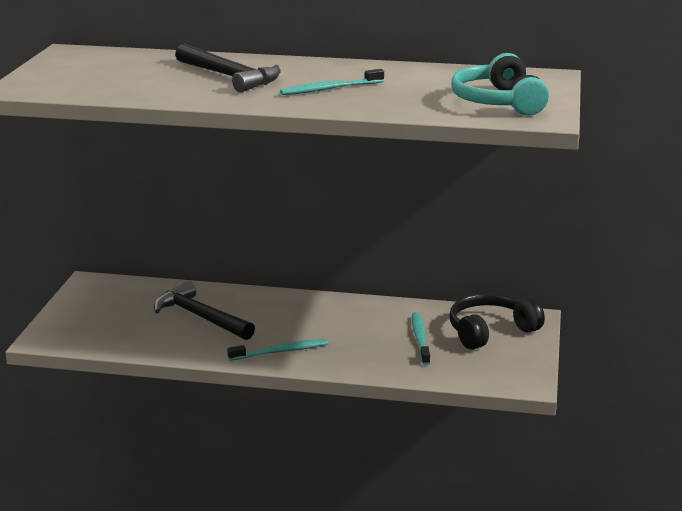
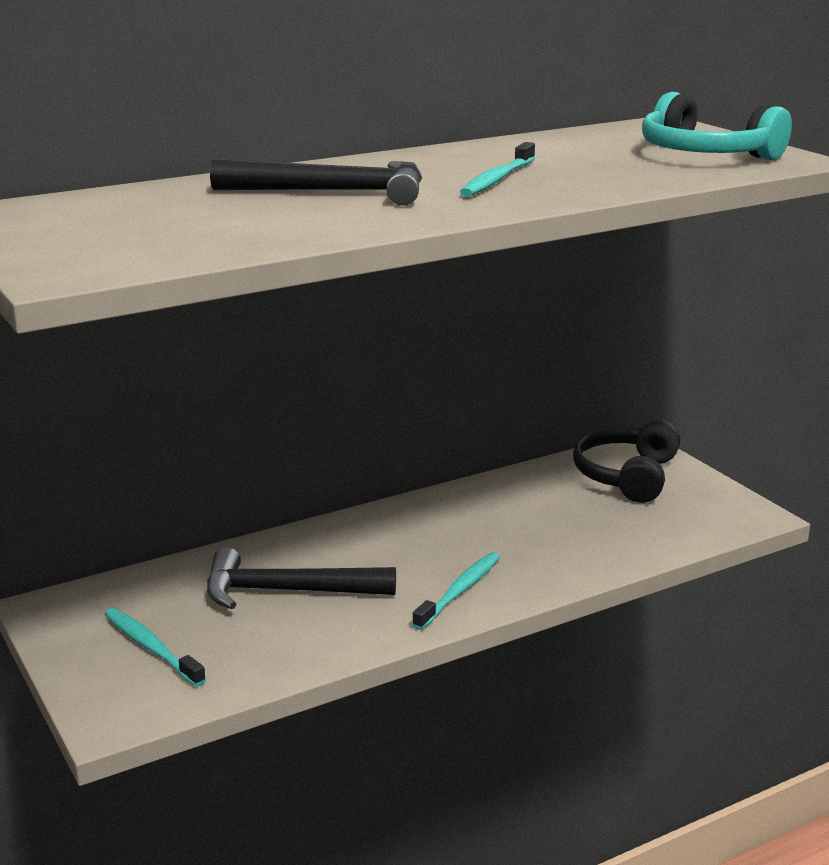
camera: 40 degrees left, 0 degrees up
(420, 339) = (577, 512): turquoise toothbrush -> turquoise toothbrush (151, 647)

